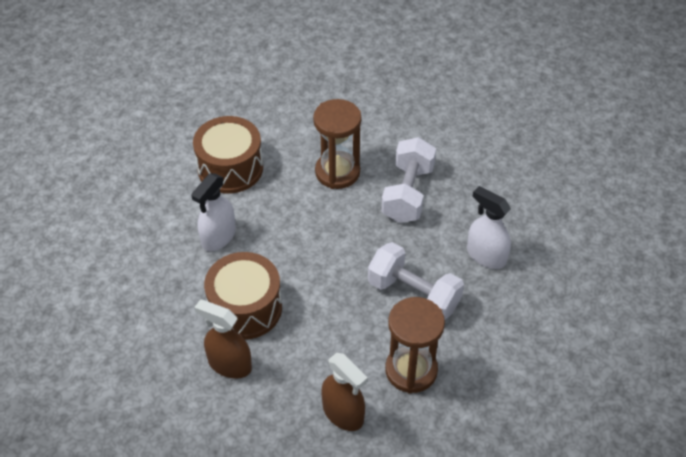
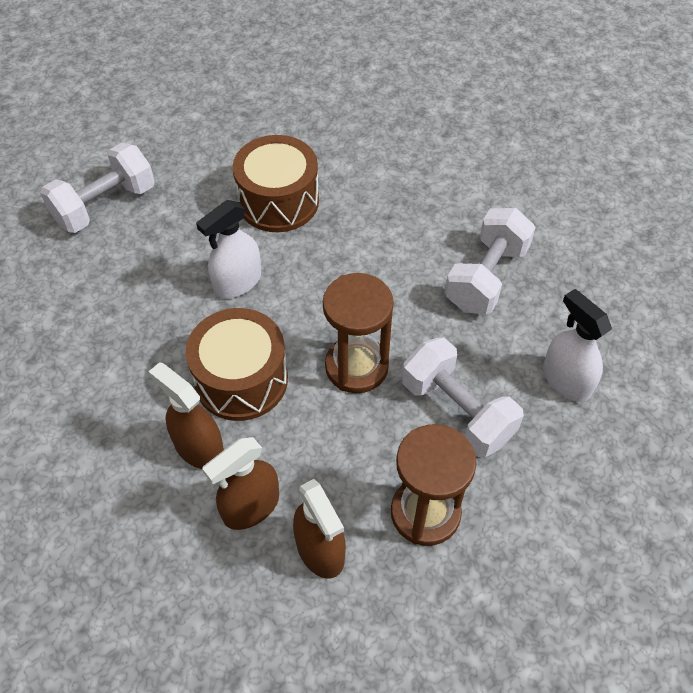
camera: 15 degrees right, 5 degrees up
(90, 199) = (105, 205): none -> white dumbbell
(282, 396) = (250, 506): none -> brown spray bottle
(337, 172) = (406, 232): brown hourglass -> brown hourglass (356, 367)

